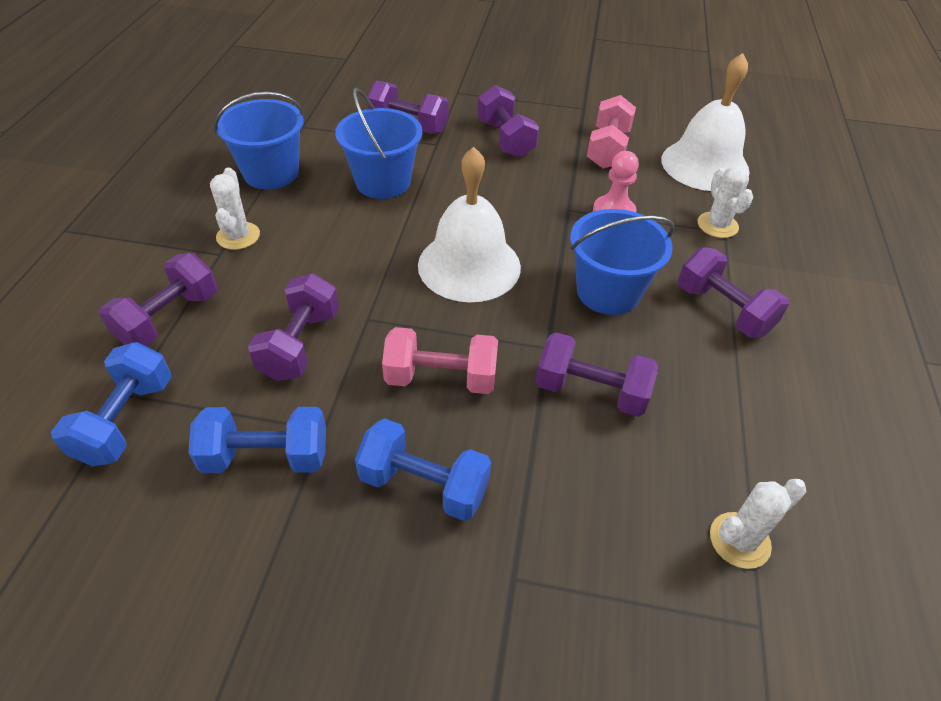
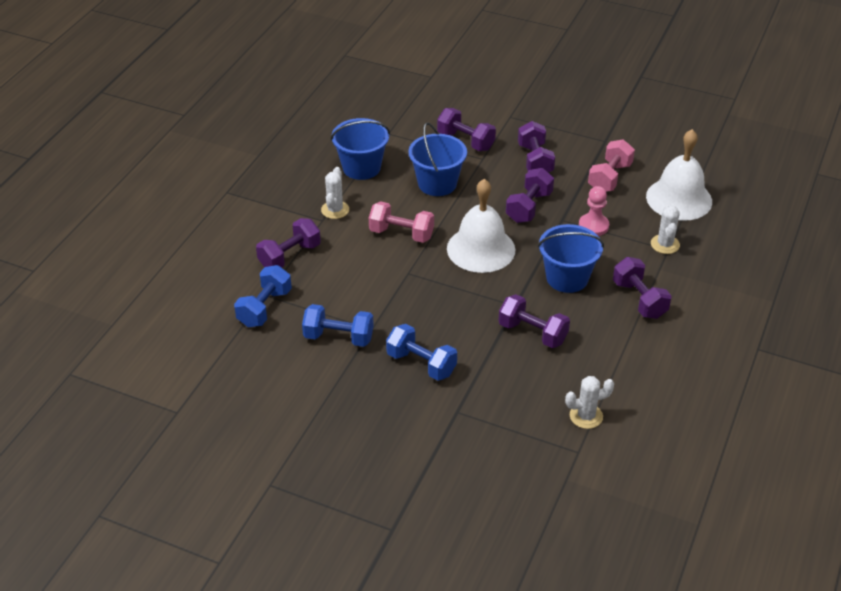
camera: 15 degrees right, 5 degrees down
(300, 344) = (365, 282): purple dumbbell -> purple dumbbell (529, 207)
(441, 378) = (444, 313): pink dumbbell -> pink dumbbell (401, 234)

